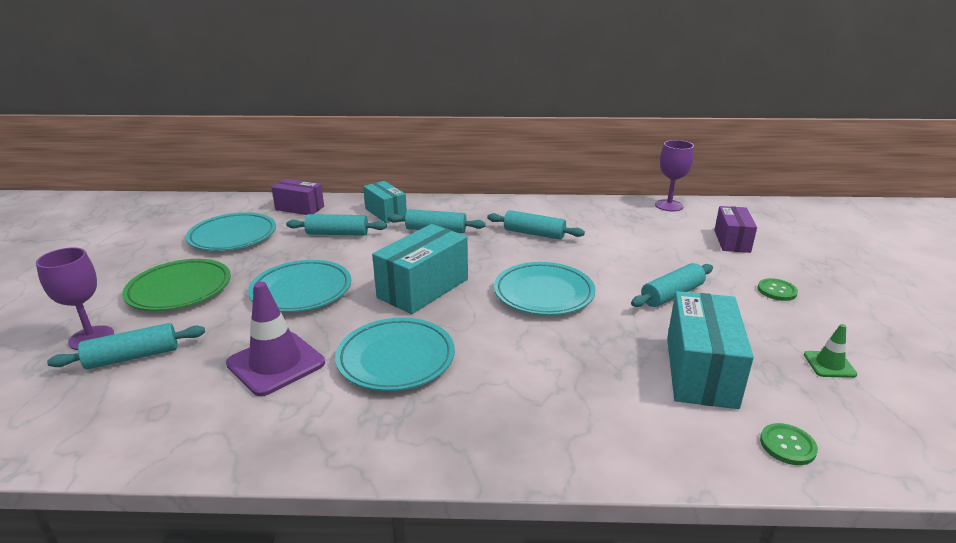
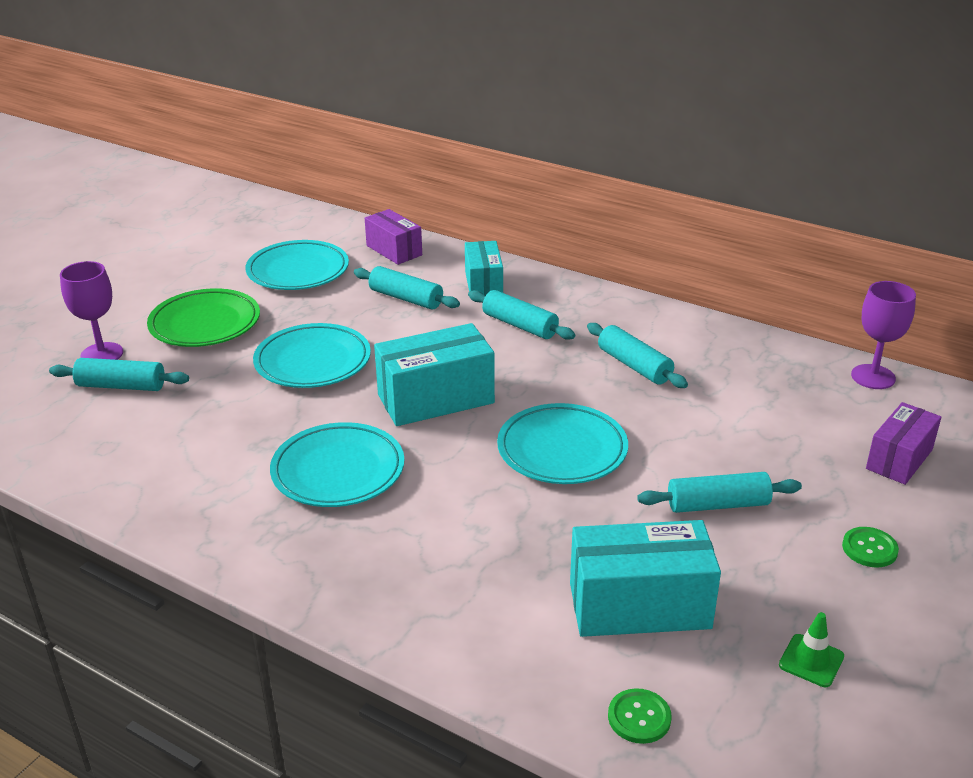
camera: 30 degrees right, 5 degrees up
(276, 363) = (229, 436): purple traffic cone -> none
(700, 371) = (639, 605): turquoise box -> turquoise box turned 45 degrees clockwise

